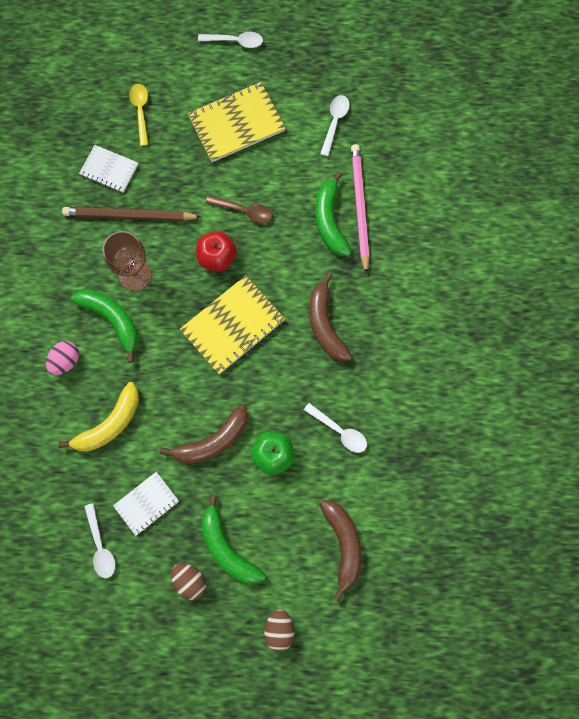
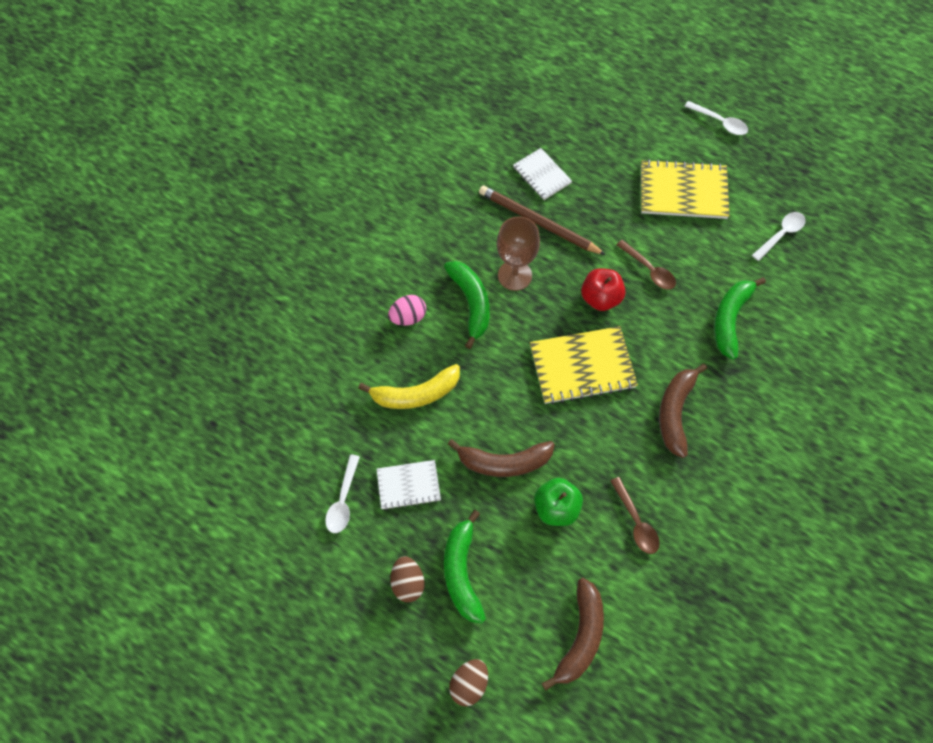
camera: 30 degrees right, 10 degrees down
(141, 112) = (598, 141): yellow spoon -> none
(339, 431) = (635, 521): white spoon -> brown spoon
(359, 208) = (766, 322): pink pencil -> none

